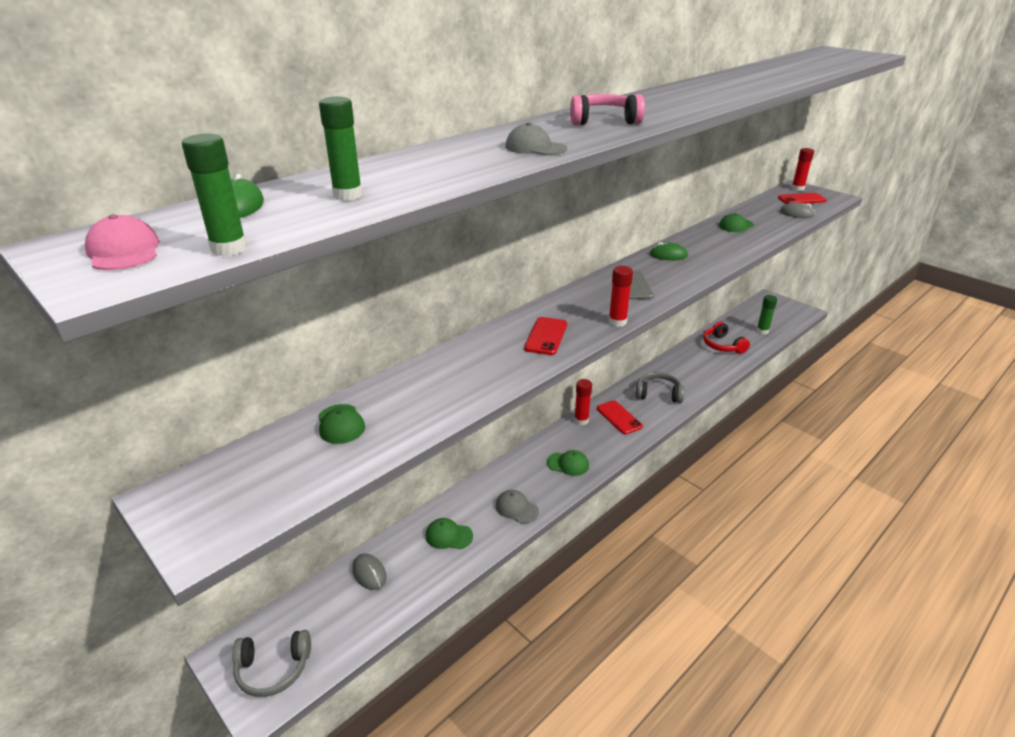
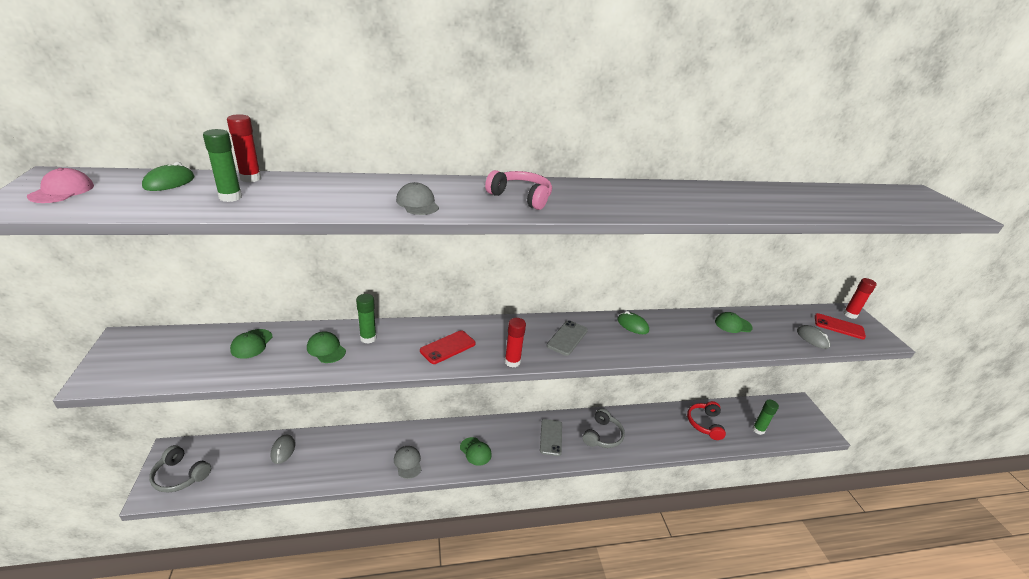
camera: 30 degrees right, 0 degrees up
(229, 249) = (98, 210): green glue stick -> green glue stick (368, 338)
(448, 536) = (349, 455): green cap -> green cap (326, 349)
(581, 420) = (521, 423): red glue stick -> red glue stick (250, 178)
(619, 417) = (551, 437): red phone -> grey phone
(658, 394) = (602, 435): grey headphones -> grey headphones turned 75 degrees clockwise

